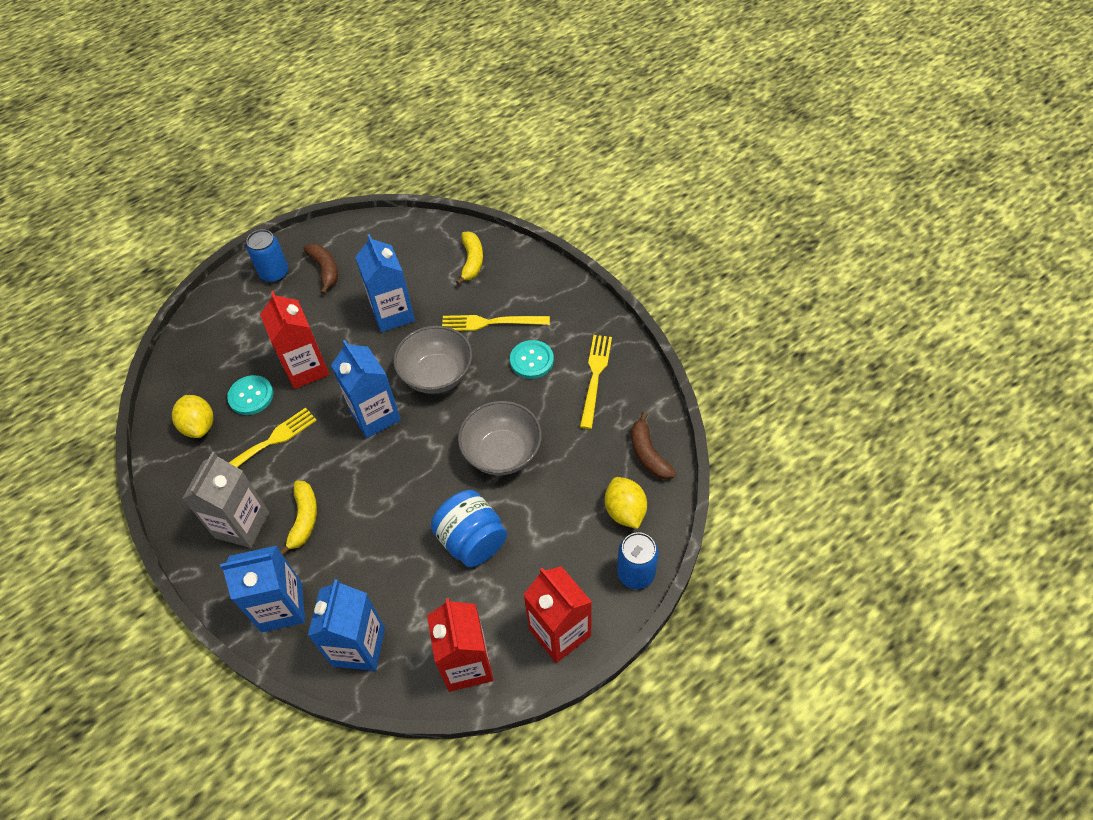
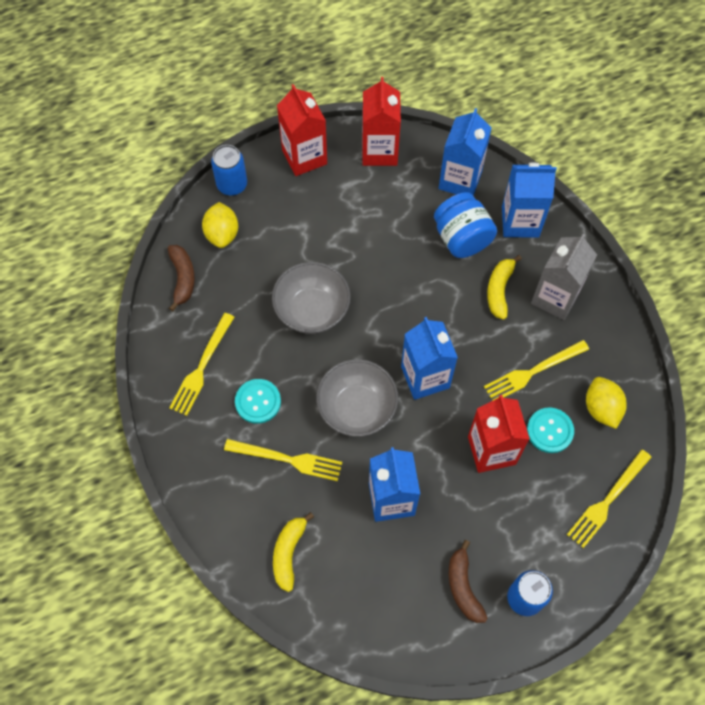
camera: 170 degrees left, 10 degrees up
(200, 353) = (607, 500): none -> yellow fork
(472, 541) = (356, 238): blue jar -> blue jar (462, 238)

